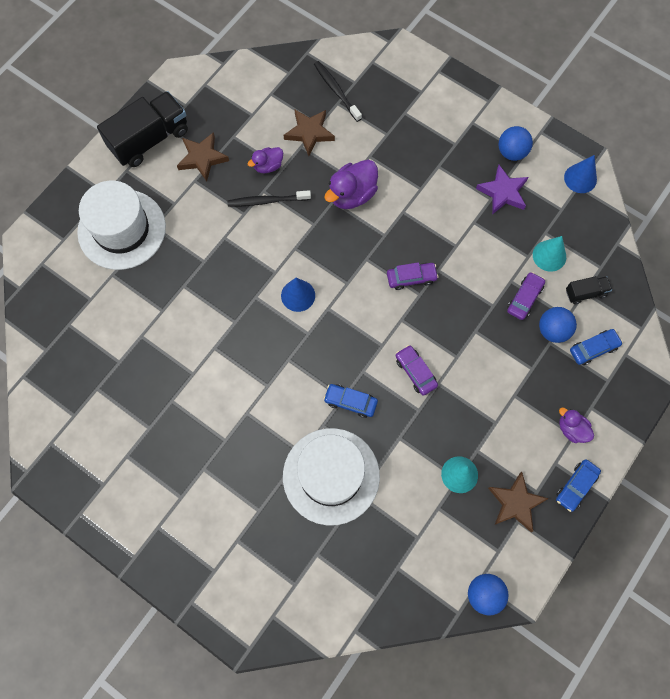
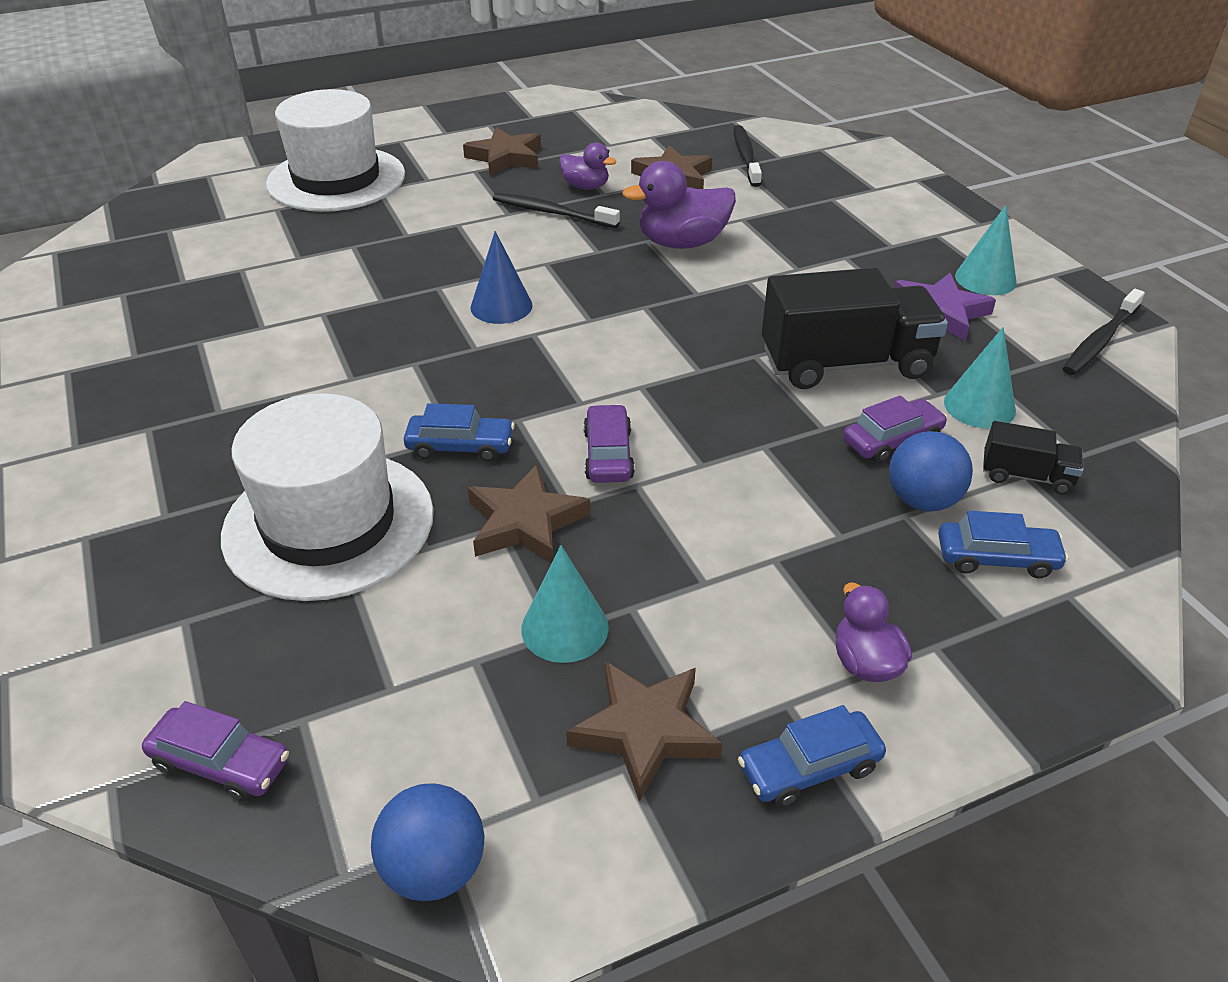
camera: 30 degrees right, 30 degrees down
(149, 139) = (457, 128): black truck -> black truck (845, 364)
(268, 166) = (585, 186): purple duck -> purple duck turned 150 degrees counterclockwise
(350, 402) = (460, 446): blue car -> blue car turned 135 degrees clockwise
(408, 430) = (525, 522): none -> brown star
(411, 278) = (700, 348): purple car -> purple car (221, 763)
(511, 152) = (985, 279): blue ball -> turquoise cone
(580, 178) = (1100, 340): blue cone -> black toothbrush

